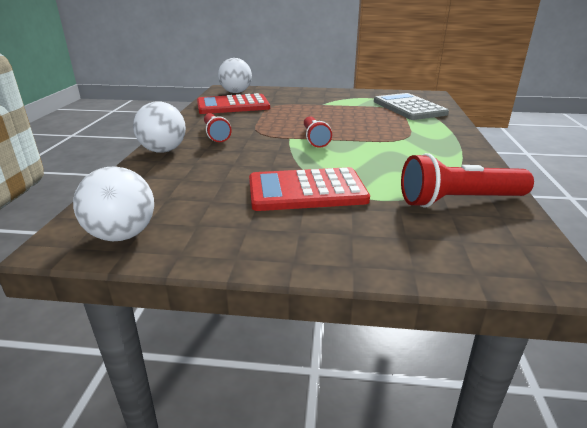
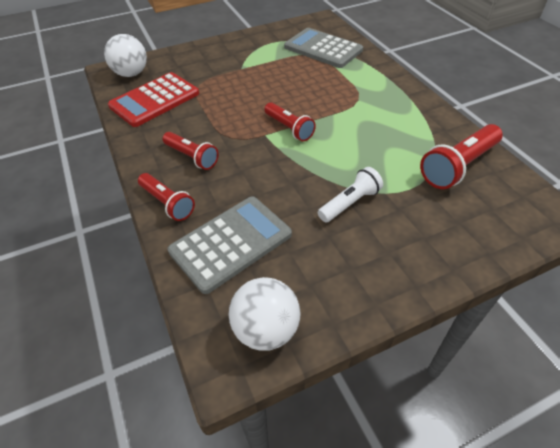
camera: 30 degrees left, 20 degrees up
(163, 150) = (167, 203): white ball -> red flashlight
(174, 182) = (231, 243): none -> grey calculator
(306, 191) = (350, 203): red calculator -> white flashlight

